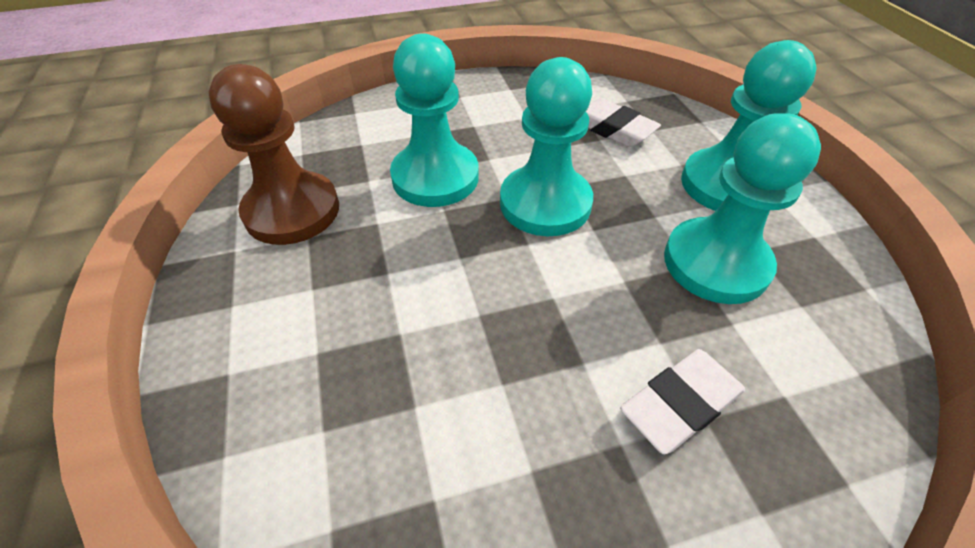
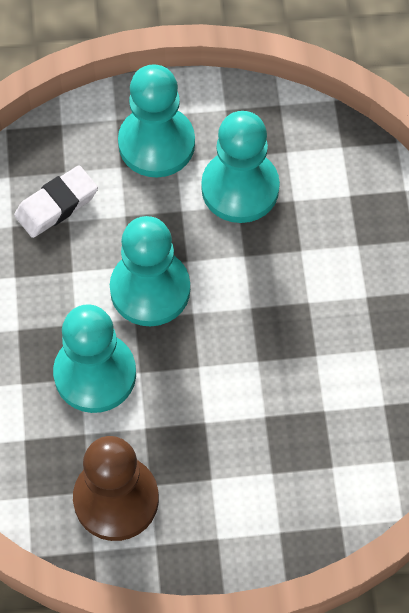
camera: 80 degrees left, 15 degrees up
(680, 404) = (346, 255): white eraser -> none

